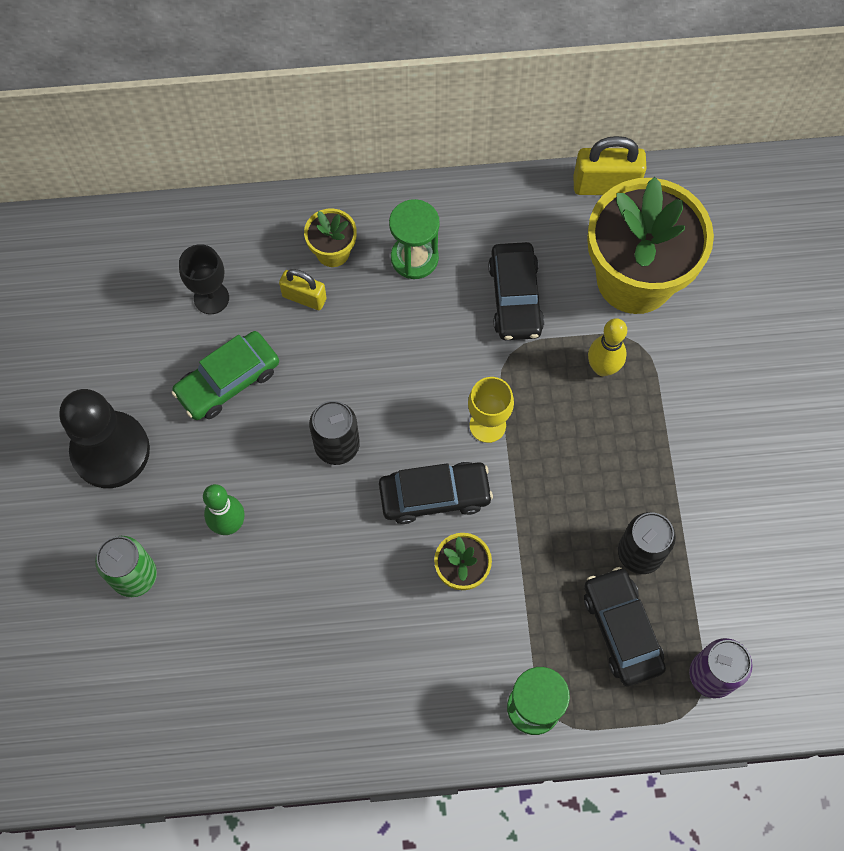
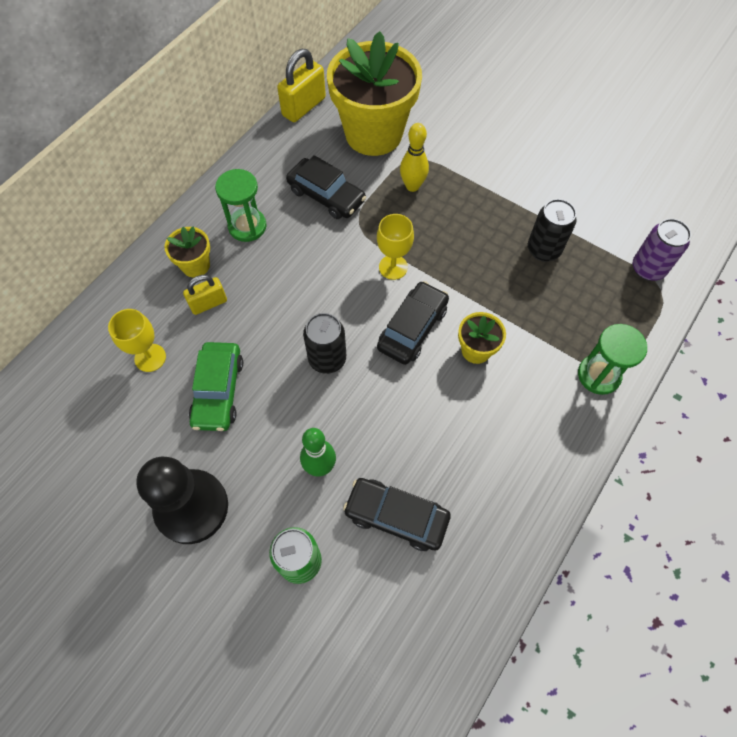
camera: 50 degrees left, 5 degrees down
(211, 298) = (150, 357): black goblet -> yellow goblet
(622, 629) = (584, 292): black car -> black car (396, 516)

